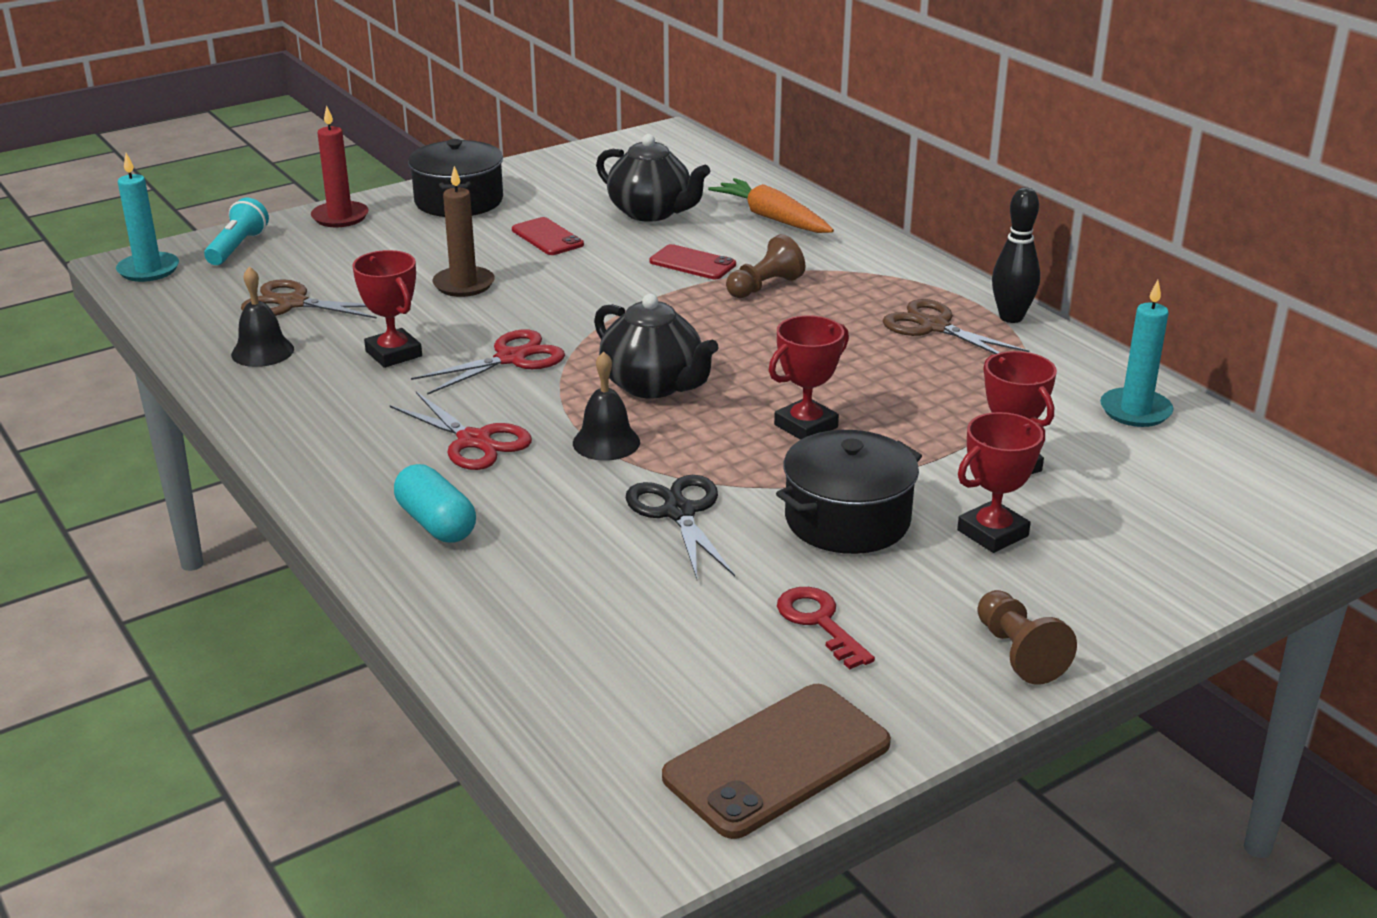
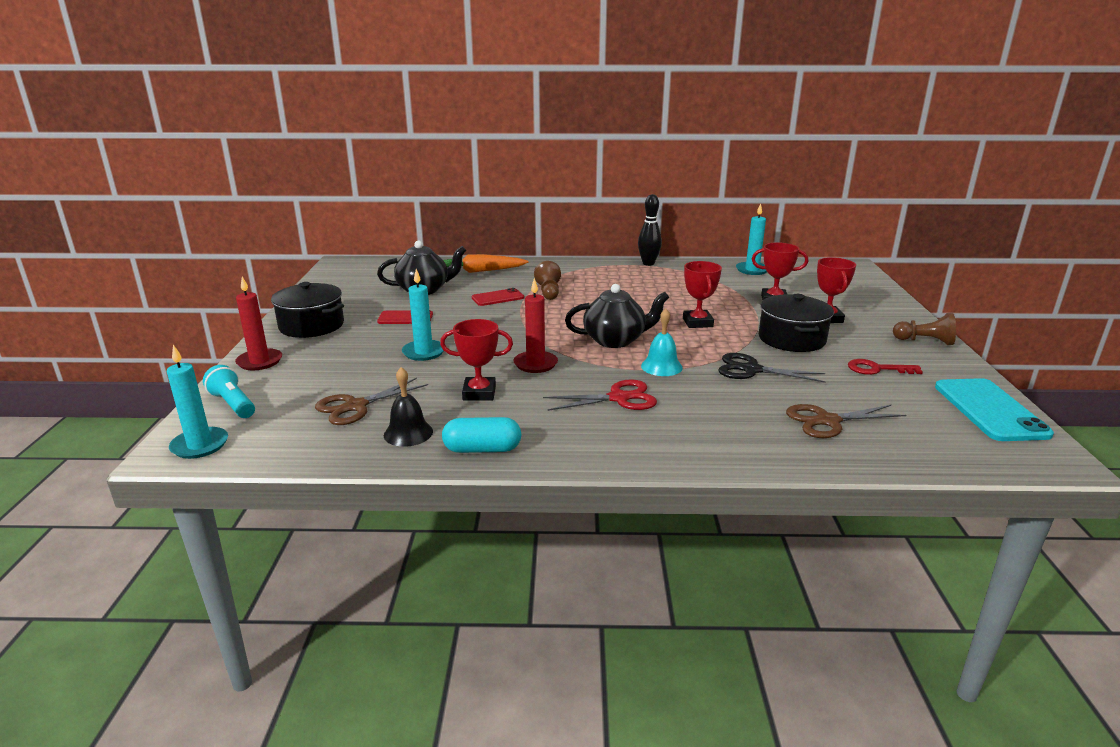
camera: 55 degrees left, 5 degrees down
(436, 523) = (702, 433): turquoise capsule -> turquoise capsule (482, 449)
(464, 285) = (424, 352): brown candle -> turquoise candle
(511, 358) = (535, 364): red scissors -> red candle
(606, 442) = (661, 366): black bell -> turquoise bell
(777, 760) = (990, 410): brown phone -> turquoise phone
(934, 327) = (637, 276): brown scissors -> brown scissors (827, 421)

